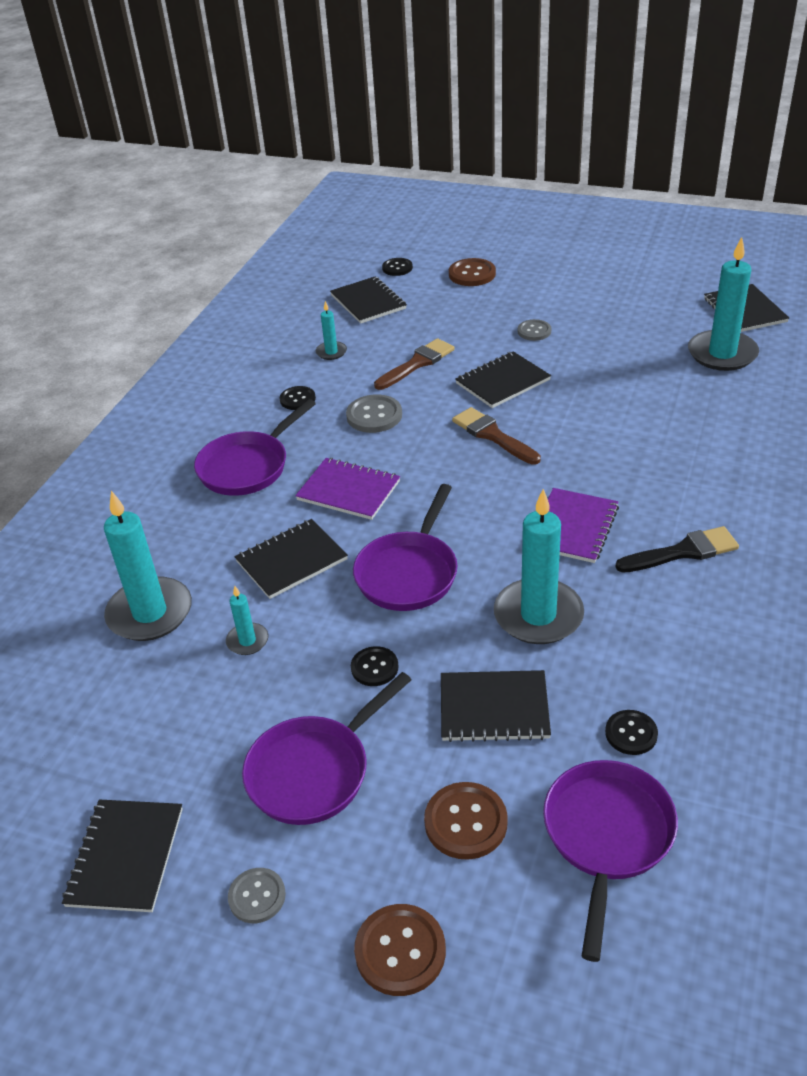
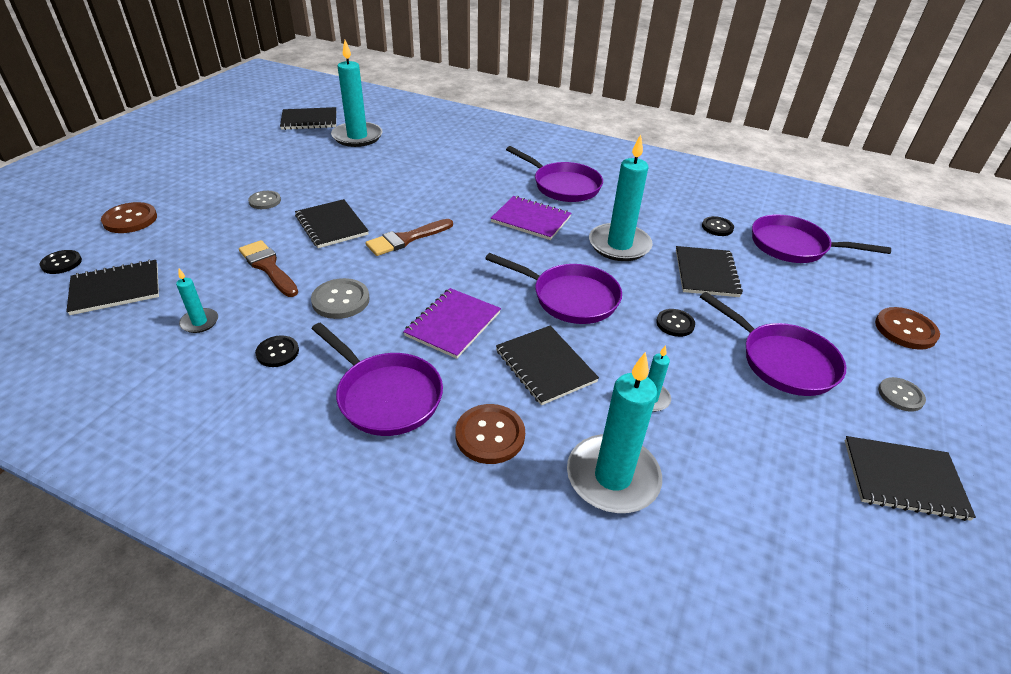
camera: 90 degrees left, 0 degrees up
(466, 822) = (802, 295): brown button -> brown button (490, 435)
(683, 552) = (563, 186): black brush -> purple pan

